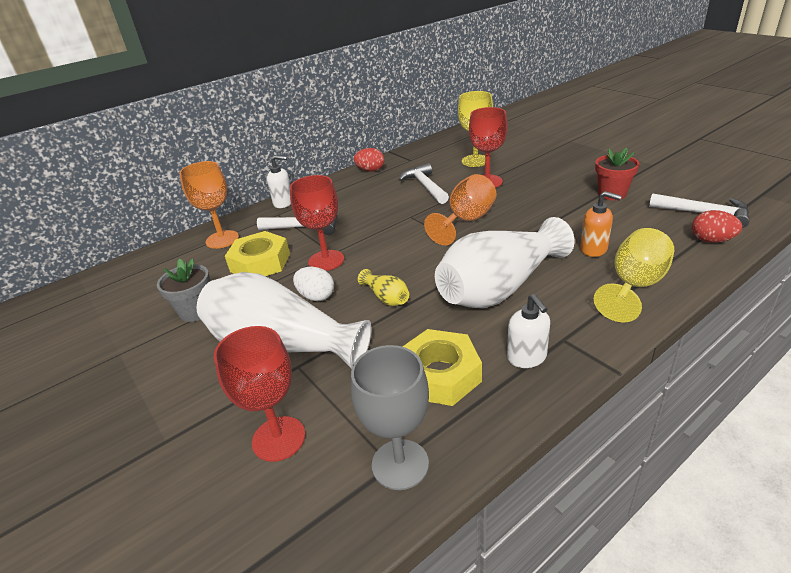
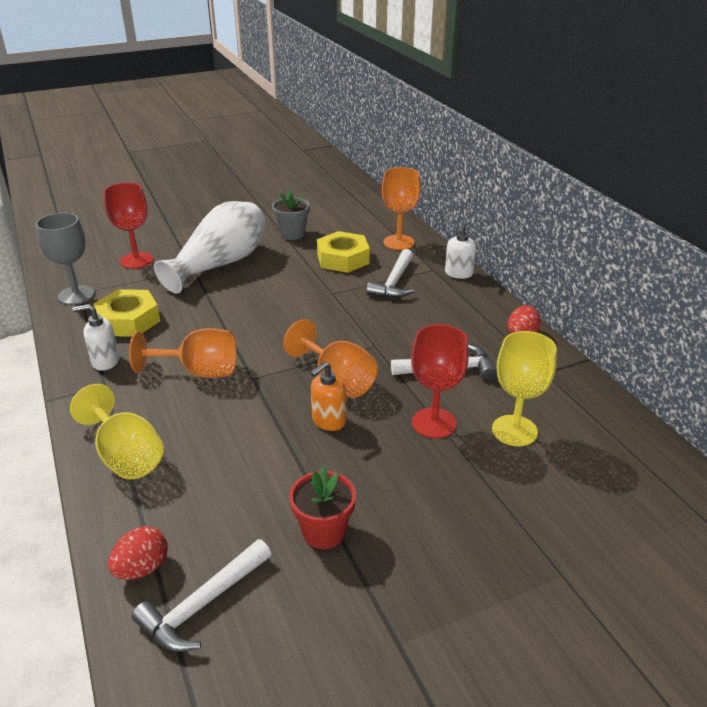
camera: 100 degrees right, 0 degrees up
(316, 296) = (268, 281): white egg -> none
(326, 260) = (321, 289): red goblet -> none
(386, 298) = (238, 311): yellow vase -> none
(500, 288) = (199, 371): white vase -> orange goblet
(594, 249) = (208, 455): orange soap dispenser -> orange soap dispenser (328, 421)

